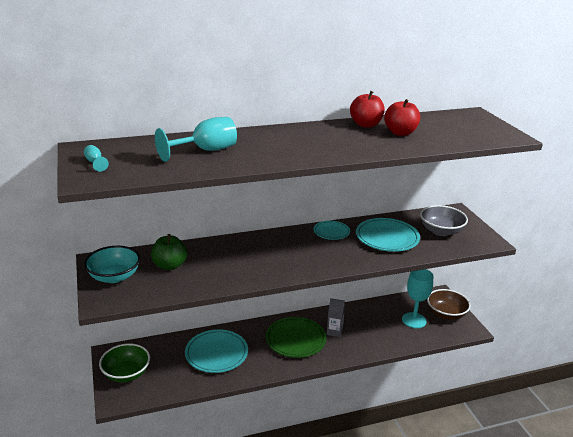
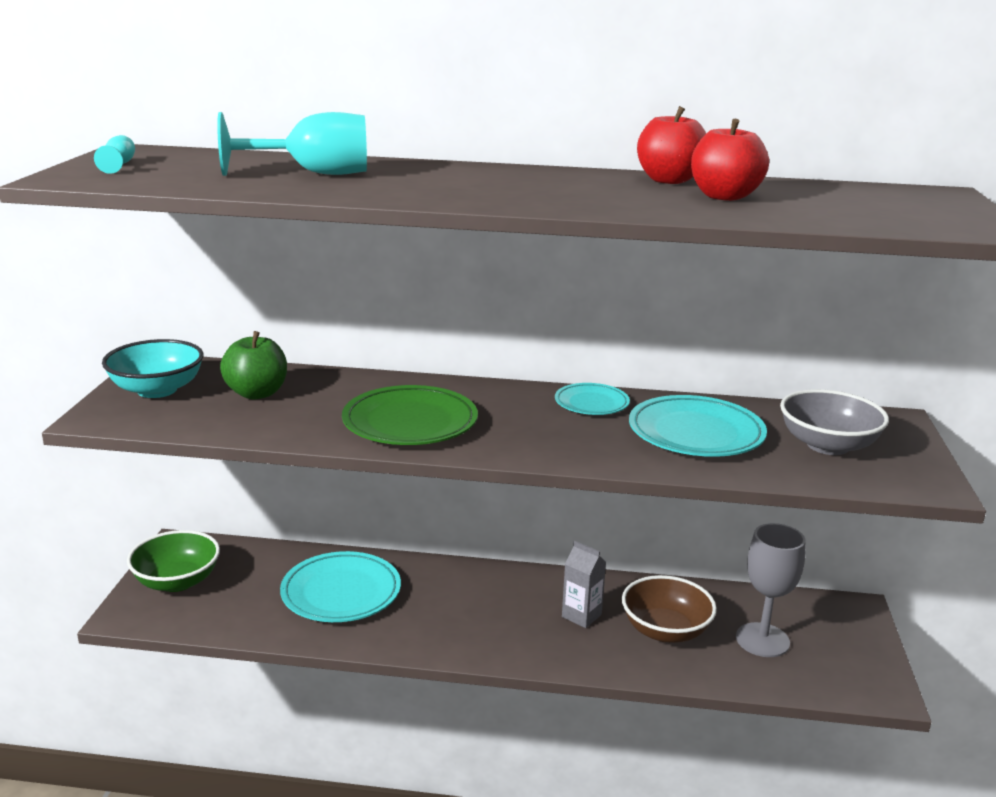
camera: 25 degrees right, 5 degrees down
(295, 340) = (497, 609): green plate -> green plate (410, 423)
(414, 320) = (762, 640): turquoise goblet -> grey goblet
(446, 314) = (844, 648): brown bowl -> brown bowl (665, 631)

